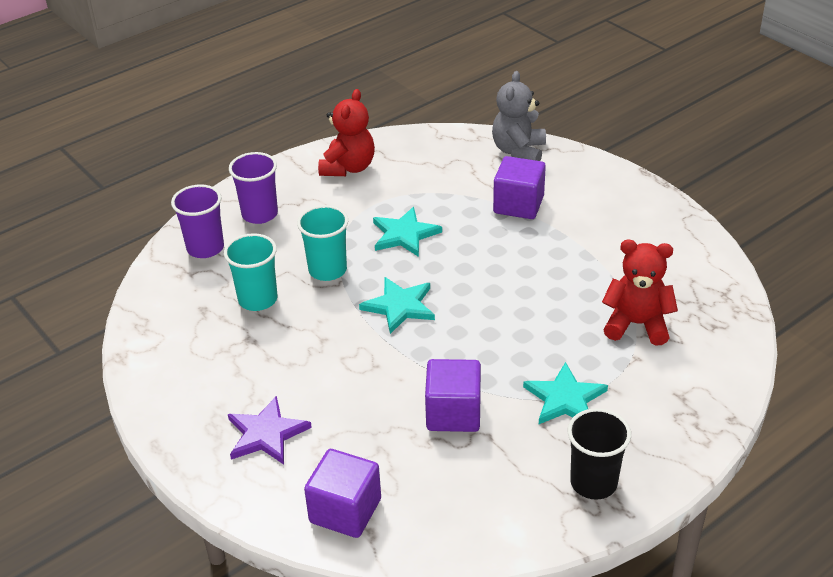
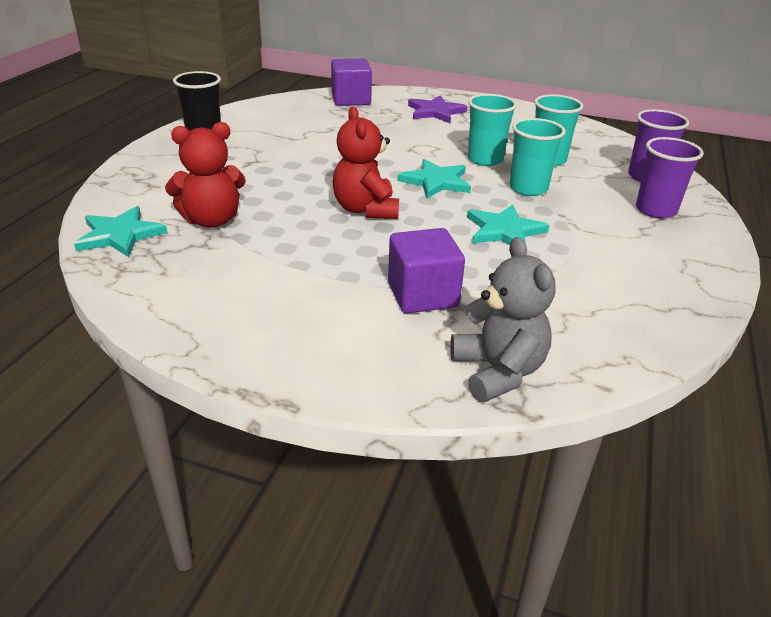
camera: 145 degrees right, 5 degrees down
(317, 321) = (485, 159): none -> turquoise cup
(348, 168) = (660, 277): red teddy bear -> red teddy bear (365, 209)
(453, 413) = (327, 141): purple cube -> none
(565, 399) = (250, 164): turquoise star -> turquoise star (120, 235)

